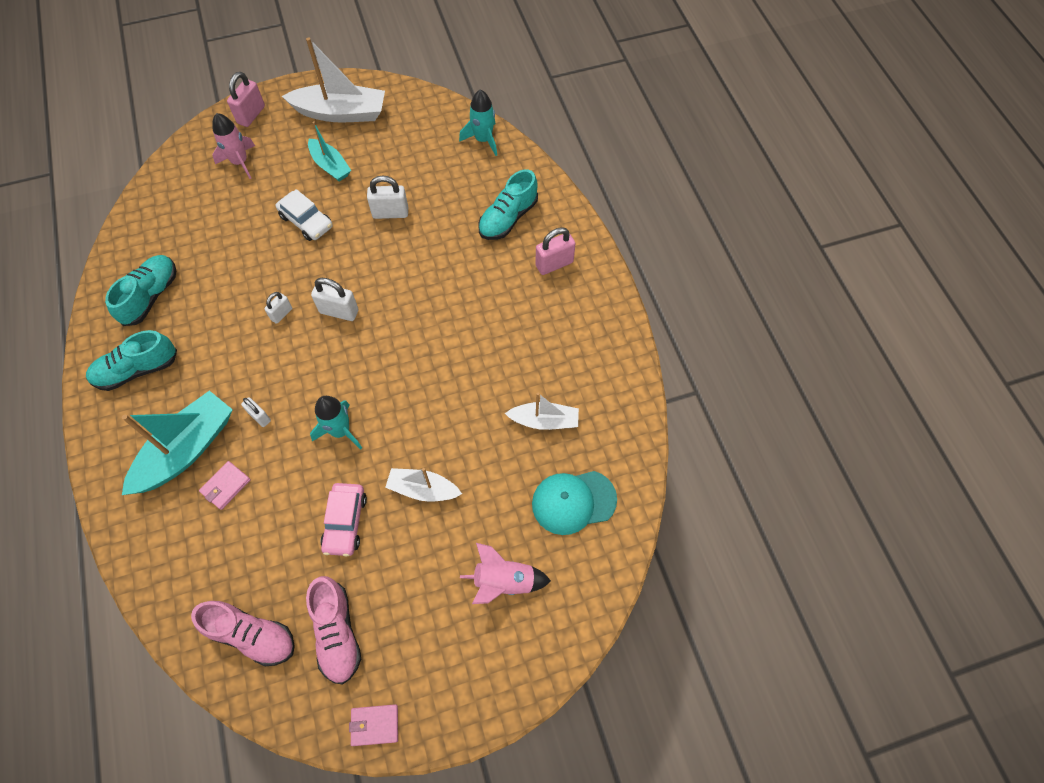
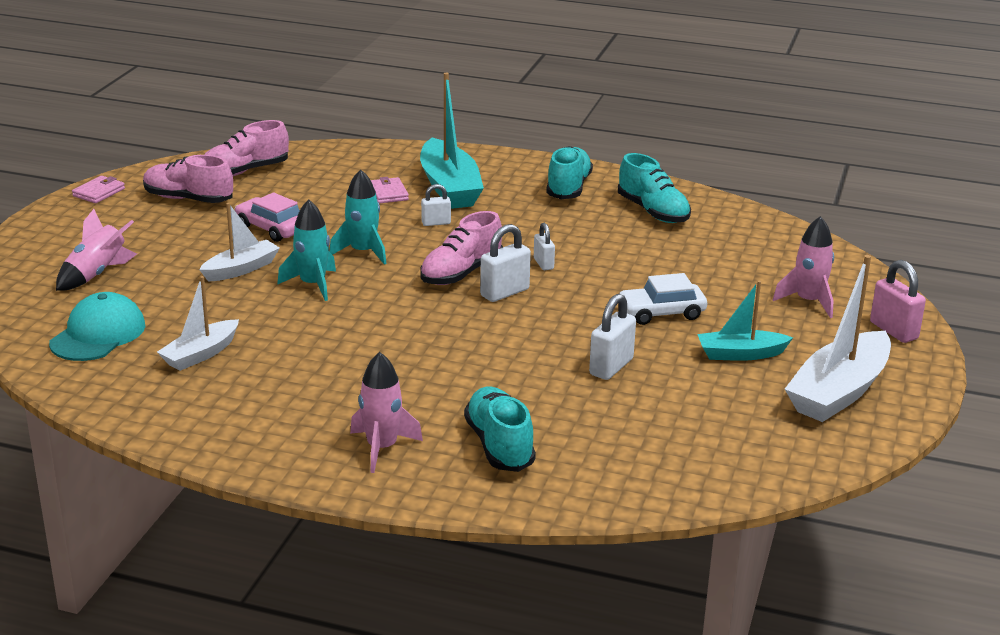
camera: 125 degrees right, 35 degrees down
(329, 351) = (461, 273): none -> pink shoe
(483, 140) = (668, 484): turquoise rocket -> turquoise rocket (313, 285)
(554, 264) = (382, 448): pink padlock -> pink rocket

